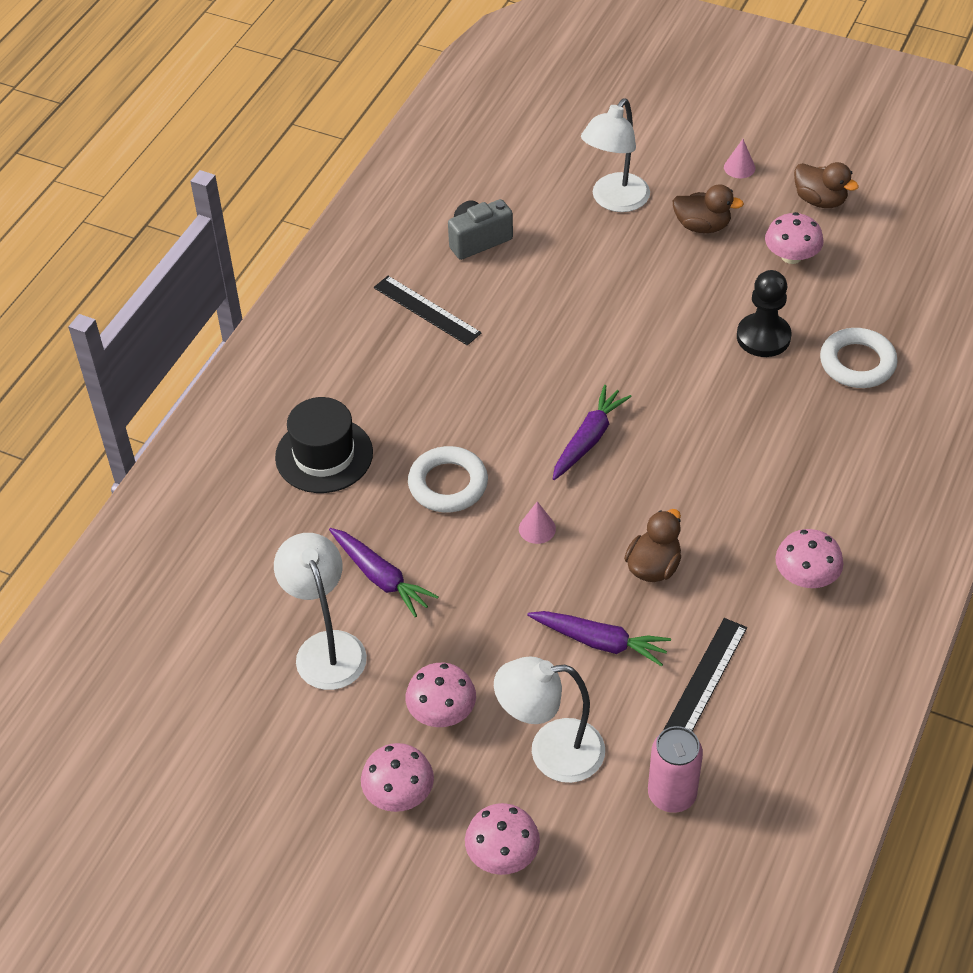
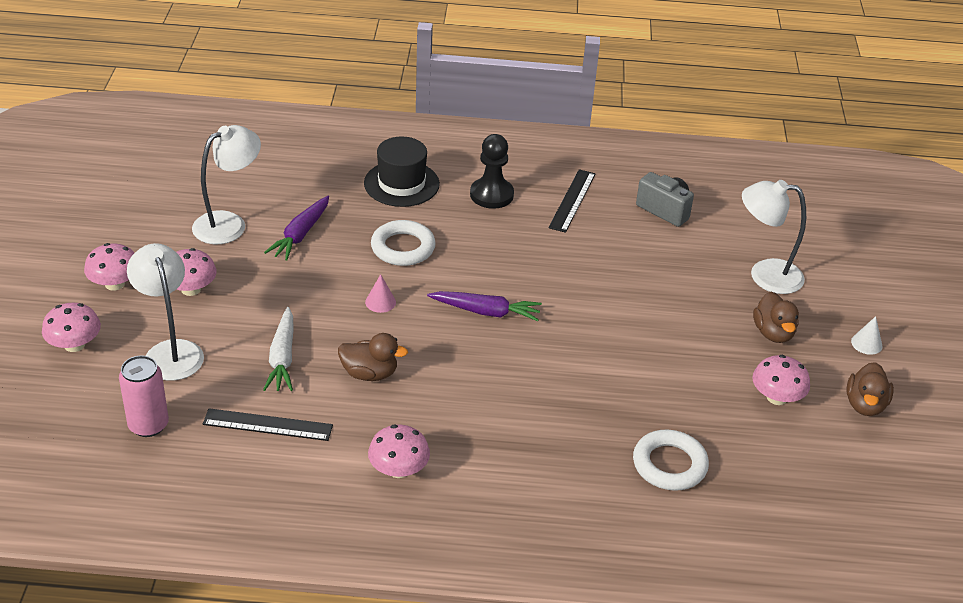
camera: 65 degrees right, 10 degrees down
(600, 642) = (282, 357): purple carrot -> white carrot
(739, 167) = (866, 343): pink cone -> white cone
(763, 337) = (662, 395): black pawn -> black pawn (491, 195)

